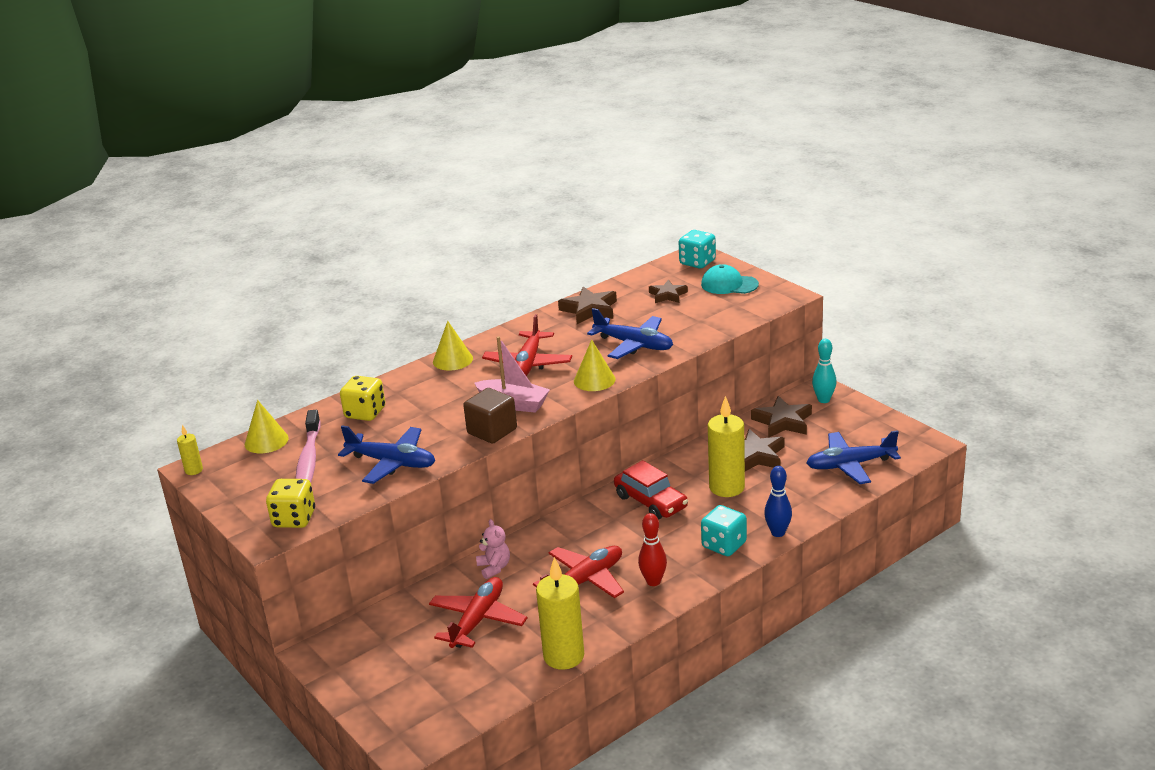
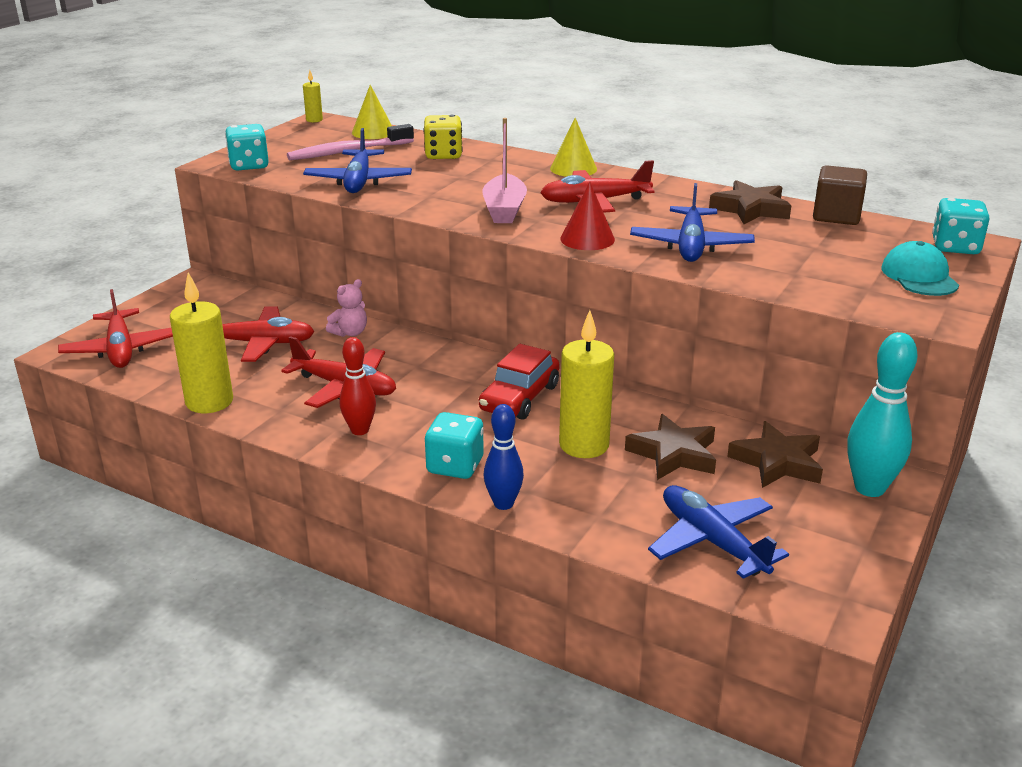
camera: 65 degrees right, 0 degrees up
(294, 519) = (249, 165): yellow dice -> turquoise dice
(430, 707) = (121, 349): none -> red plane
(492, 431) = (442, 210): brown cube -> brown cube (836, 216)
(594, 380) = (587, 239): yellow cone -> red cone
(668, 295) = (840, 244): brown star -> none
(823, 400) = (869, 488): turquoise bowling pin -> turquoise bowling pin, size x1.54

